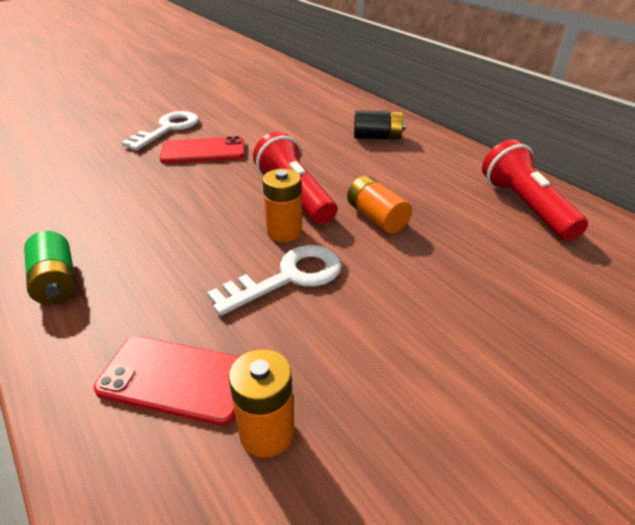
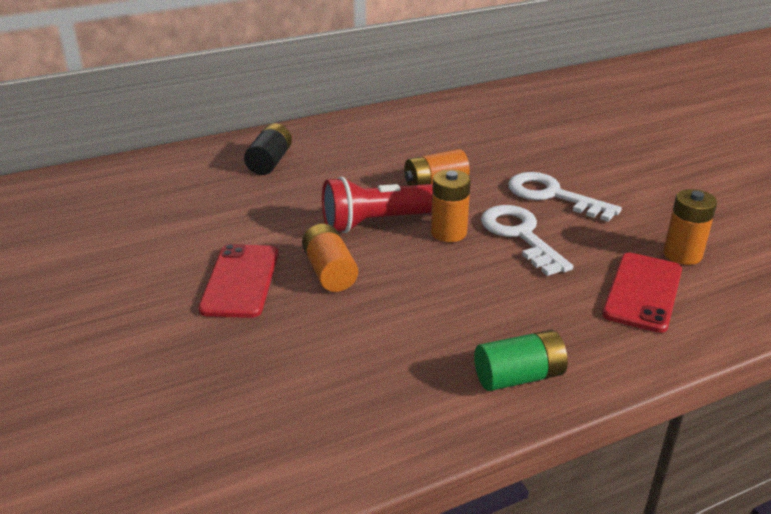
camera: 80 degrees left, 5 degrees down
(168, 129) = (142, 314): white key -> white key (553, 196)
(214, 181) = (329, 272): none -> orange battery
(525, 207) = (434, 121): red flashlight -> none

